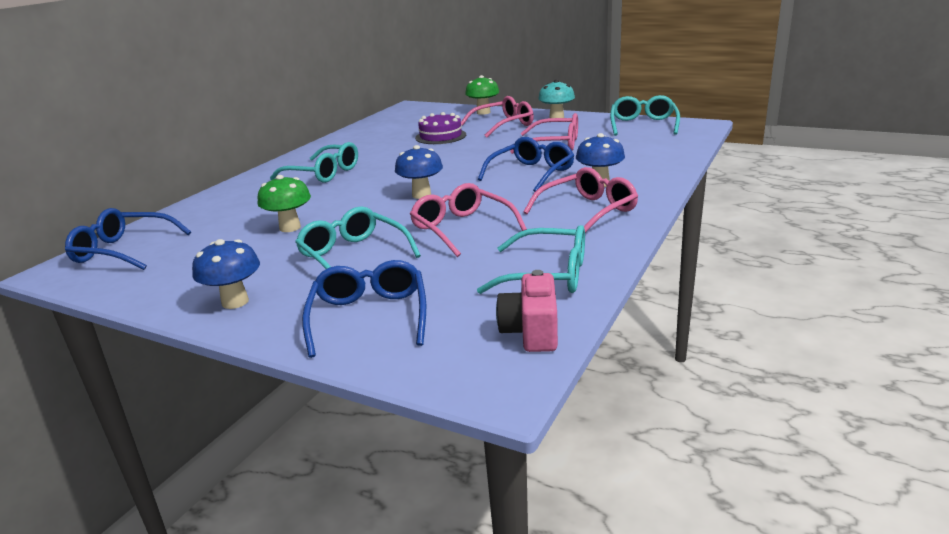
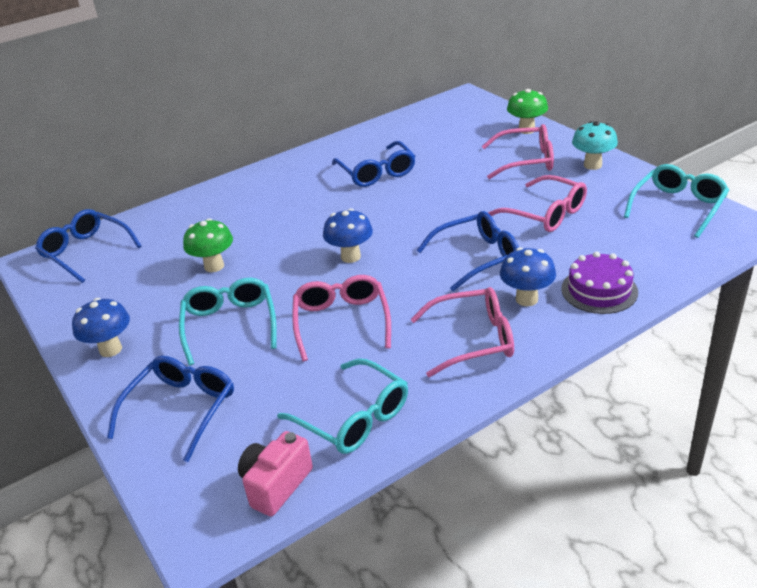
camera: 30 degrees right, 10 degrees up
(323, 173) = (298, 192): turquoise glasses -> none
(385, 151) = (376, 172): none -> blue glasses
(440, 136) = (447, 162): purple cake -> purple cake (599, 290)

